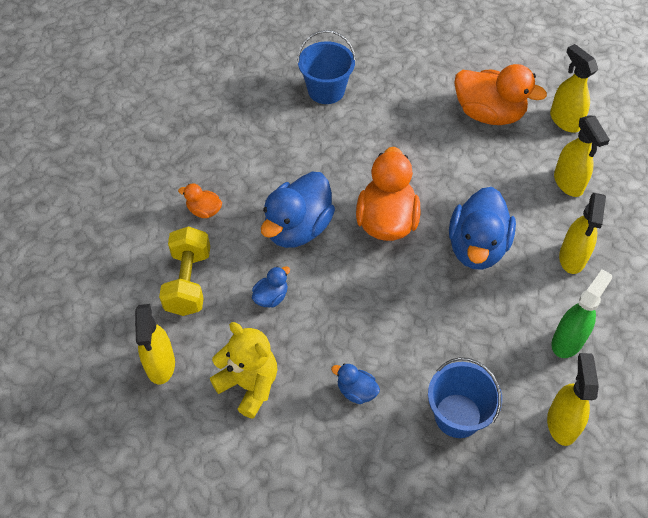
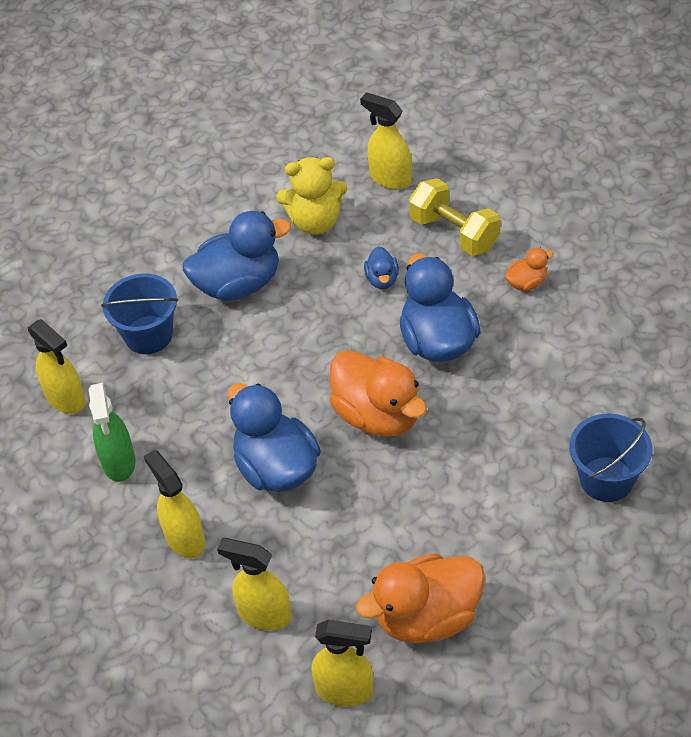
camera: 135 degrees right, 5 degrees down
(356, 391) = (238, 284): blue duck -> blue duck, size x2.13

